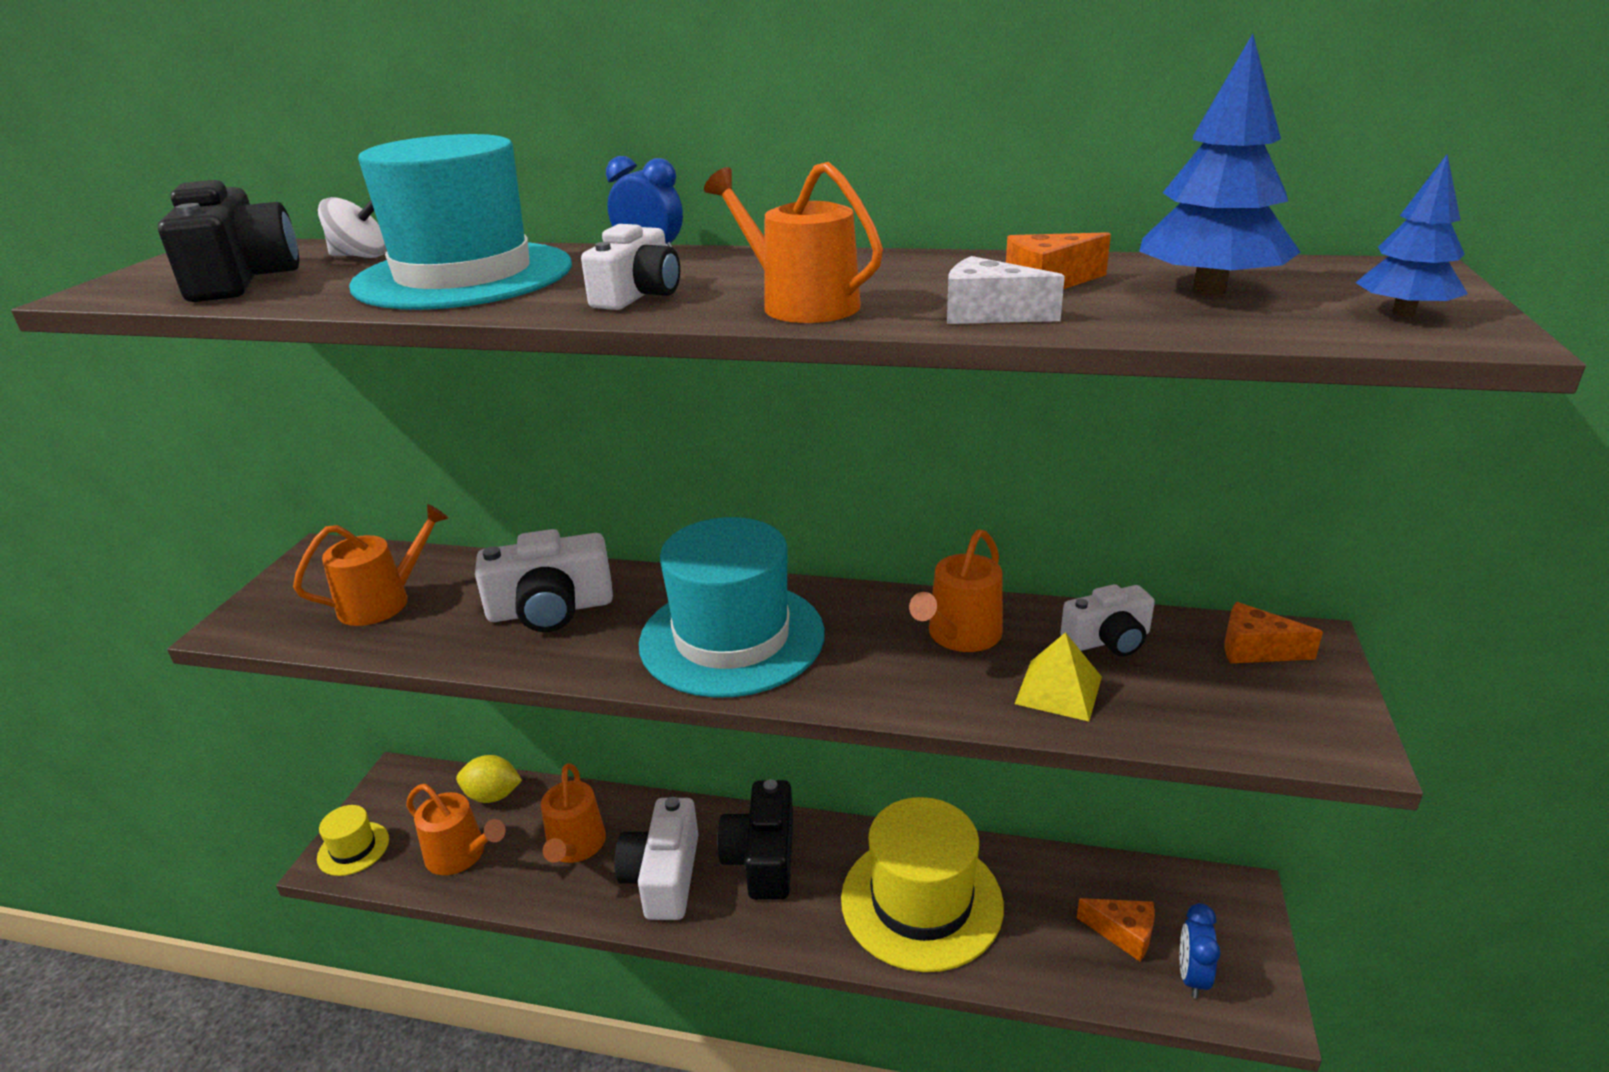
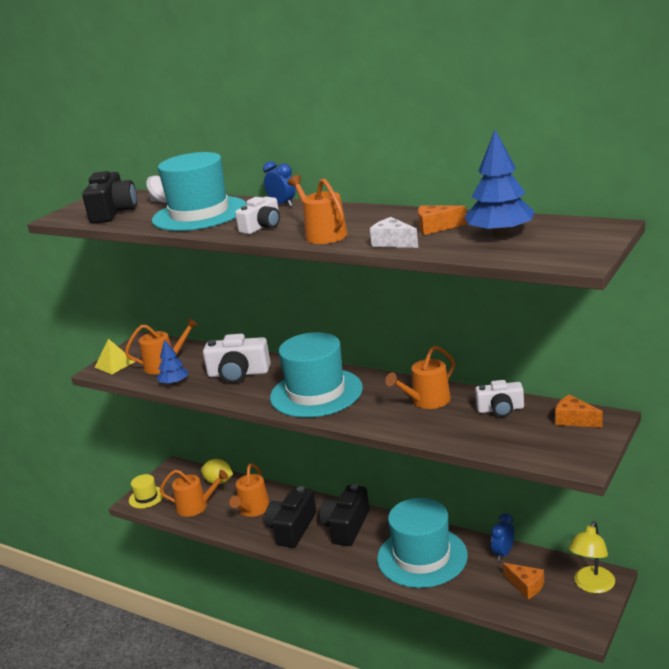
camera: 20 degrees right, 5 degrees down
(460, 855) = (196, 506): orange watering can -> orange watering can turned 45 degrees counterclockwise
(663, 876) = (292, 528): white camera -> black camera
(921, 901) = (422, 557): yellow hat -> turquoise hat
(1058, 690) = (458, 428): yellow pyramid -> yellow pyramid (115, 364)
(1192, 976) = (553, 609): blue clock -> blue clock (503, 553)
(1227, 914) = (592, 586): none -> yellow lamp
(1403, 313) = (566, 250): blue tree -> blue tree (174, 383)

